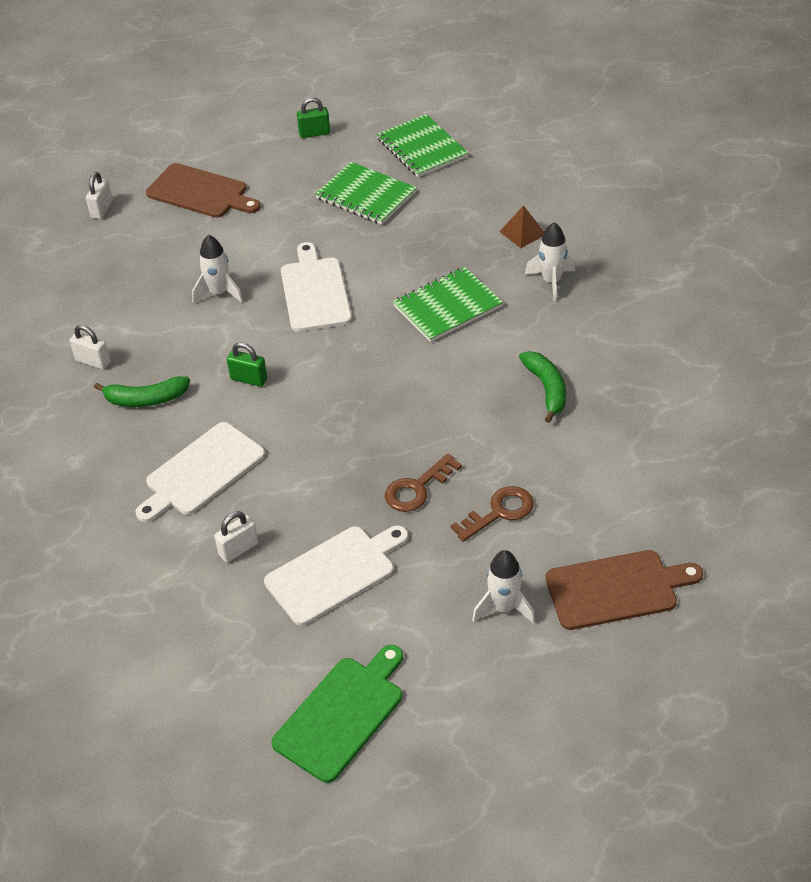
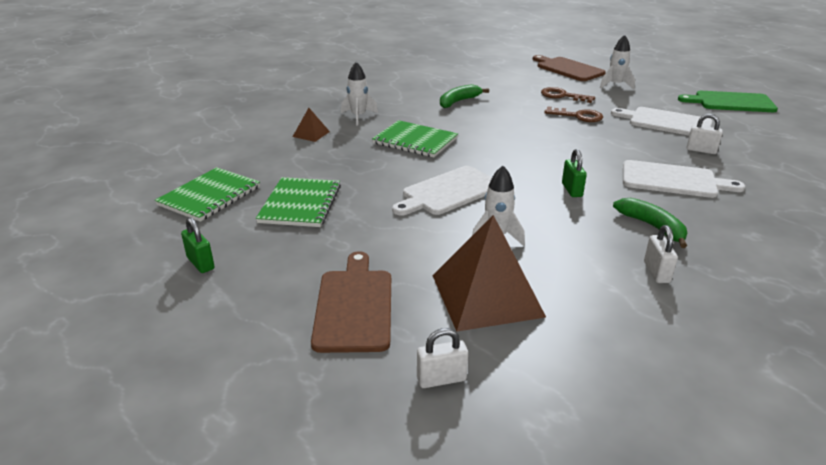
camera: 120 degrees left, 15 degrees down
(154, 257) = (486, 295): none -> brown pyramid

